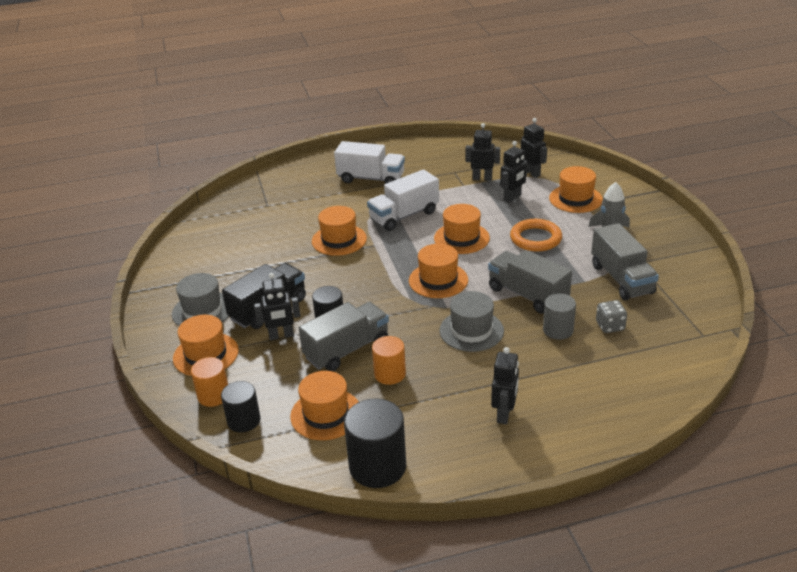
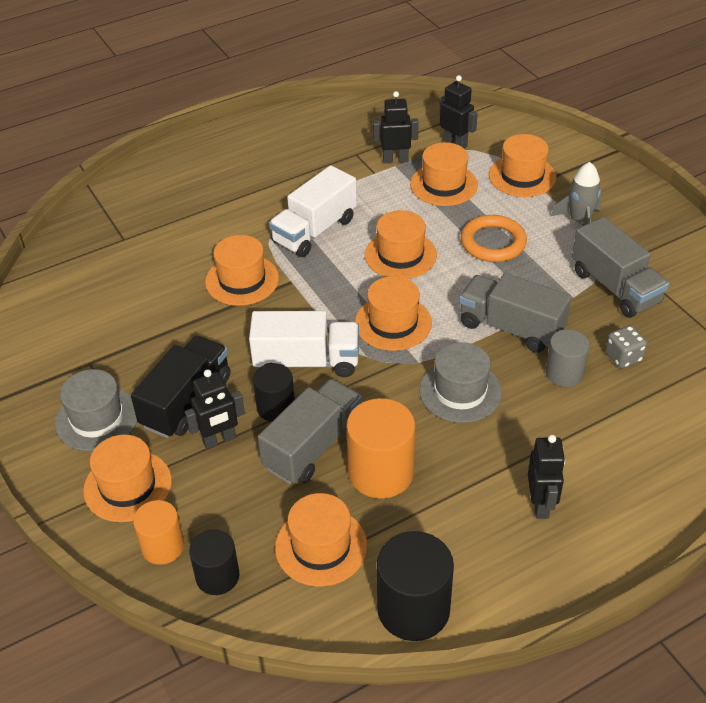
camera: 15 degrees left, 10 degrees up
(371, 179) = (250, 178): white truck -> white truck (306, 362)
(390, 374) = (381, 472): orange cylinder -> orange cylinder, size x1.61
(512, 198) = (444, 185): black robot -> orange hat

